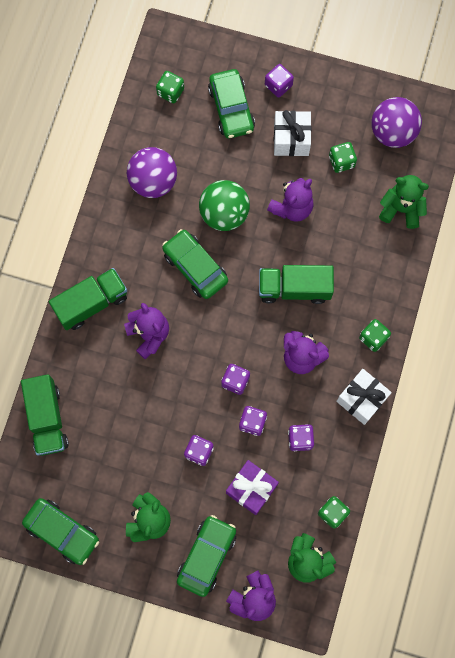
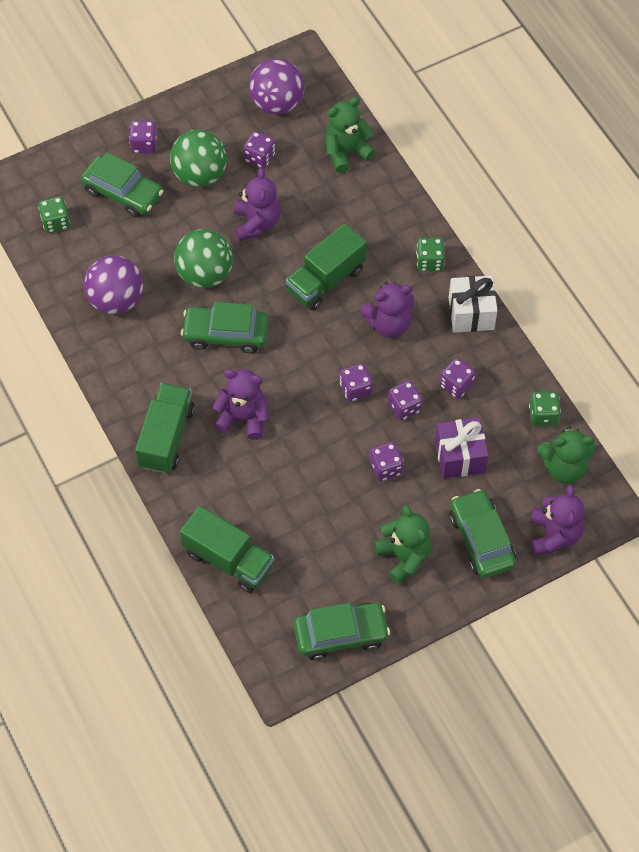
camera: 45 degrees left, 15 degrees down
(291, 139) = (200, 175): white gift -> green ball
(341, 161) = (259, 157): green dice -> purple dice

